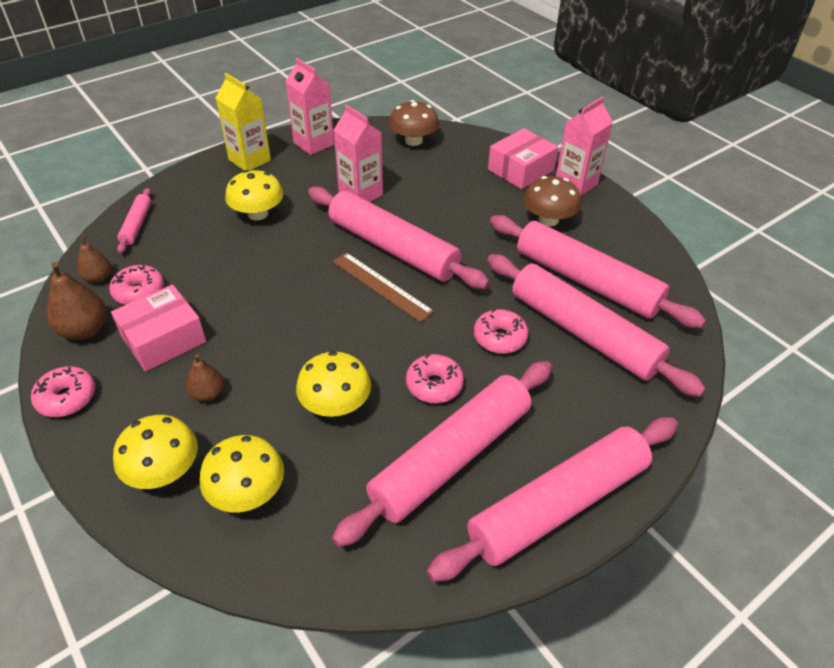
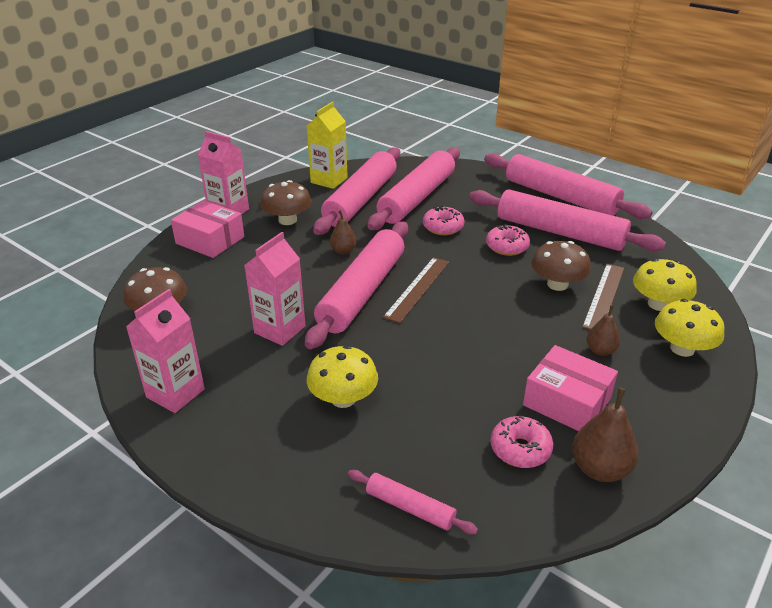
camera: 105 degrees left, 10 degrees down
(67, 398) = (679, 439): pink donut -> none
(98, 278) = (522, 499): brown pear -> brown pear (343, 251)
(137, 225) = (410, 507): pink rolling pin -> pink rolling pin turned 45 degrees clockwise
(249, 160) = (226, 444): yellow carton -> yellow carton (329, 180)
(291, 441) = (604, 296): none -> brown ruler
(335, 404) = (557, 284): yellow mushroom -> brown mushroom

